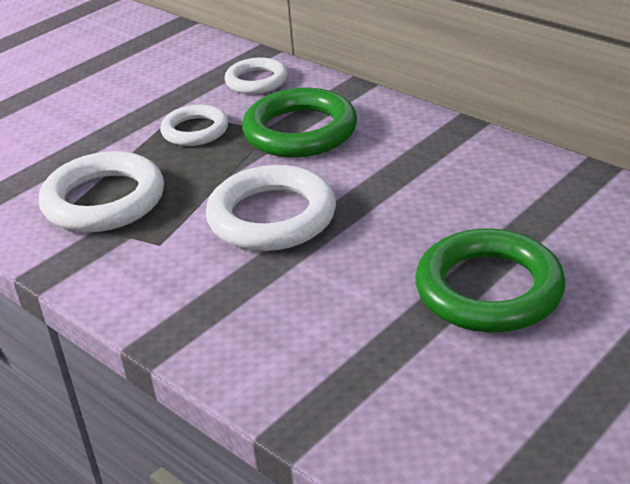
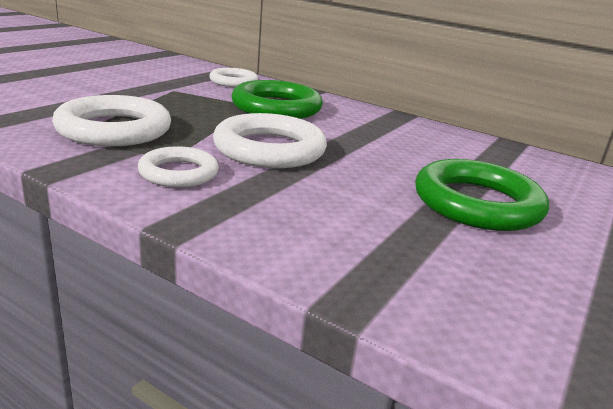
camera: 15 degrees left, 10 degrees down
(195, 130) = (190, 100): white ring -> white ring (178, 173)

